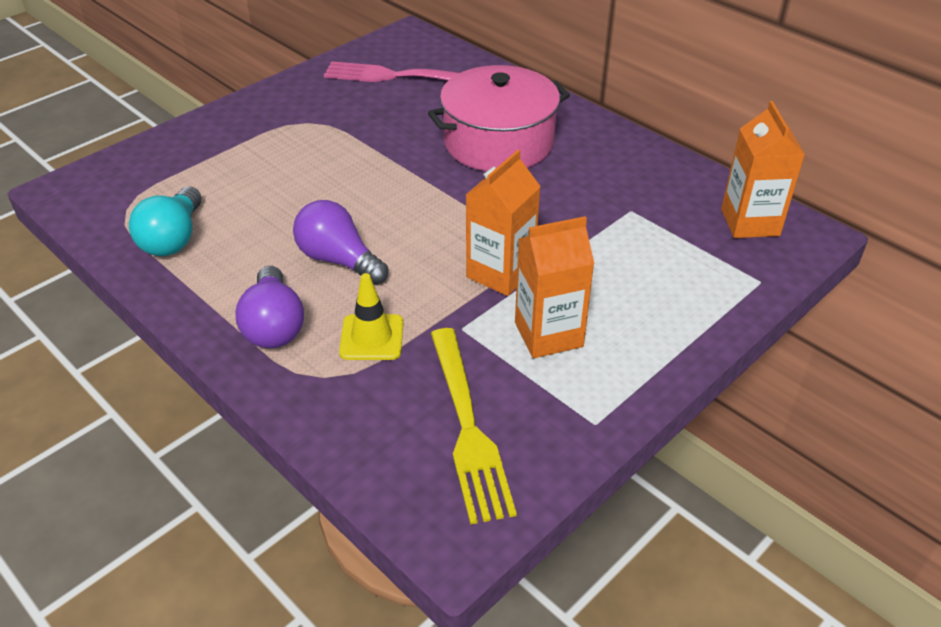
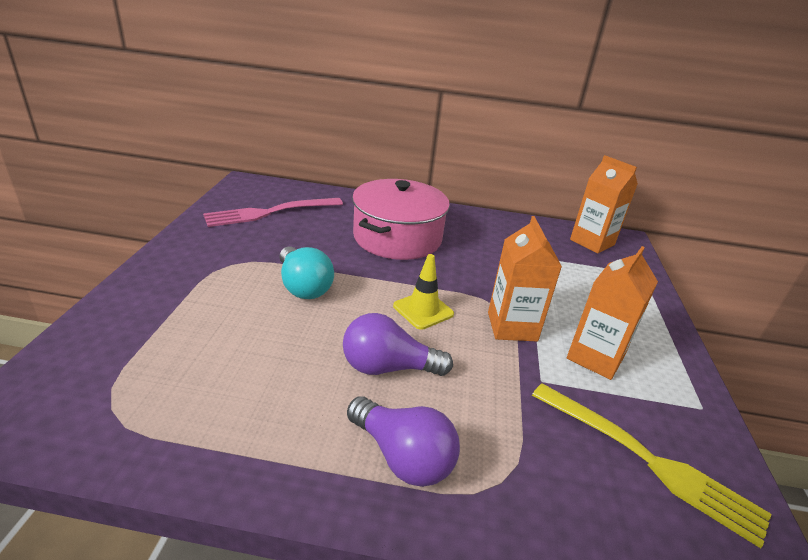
camera: 40 degrees left, 10 degrees down
(173, 239) = (203, 417): turquoise light bulb -> turquoise light bulb (303, 286)
(372, 337) = (493, 422): yellow traffic cone -> yellow traffic cone (423, 310)

